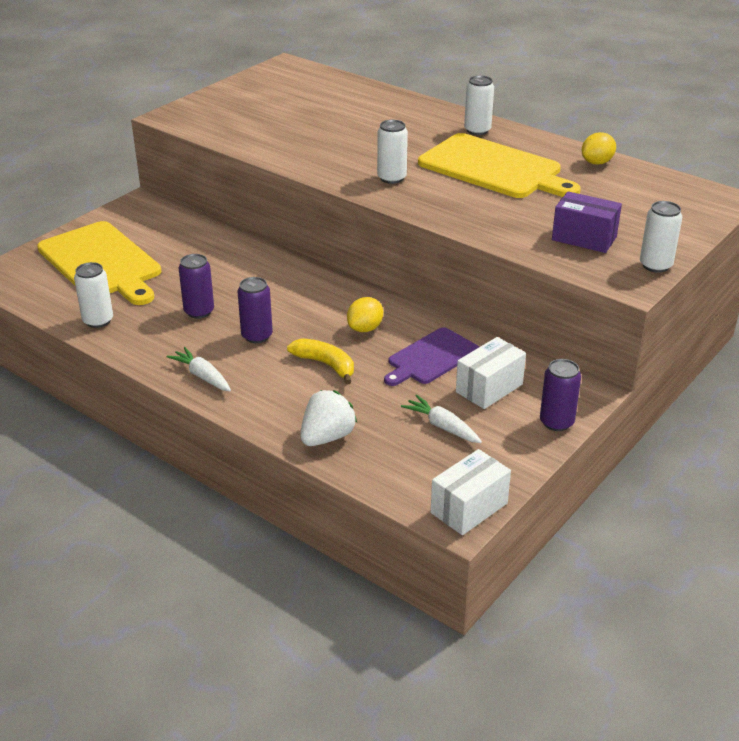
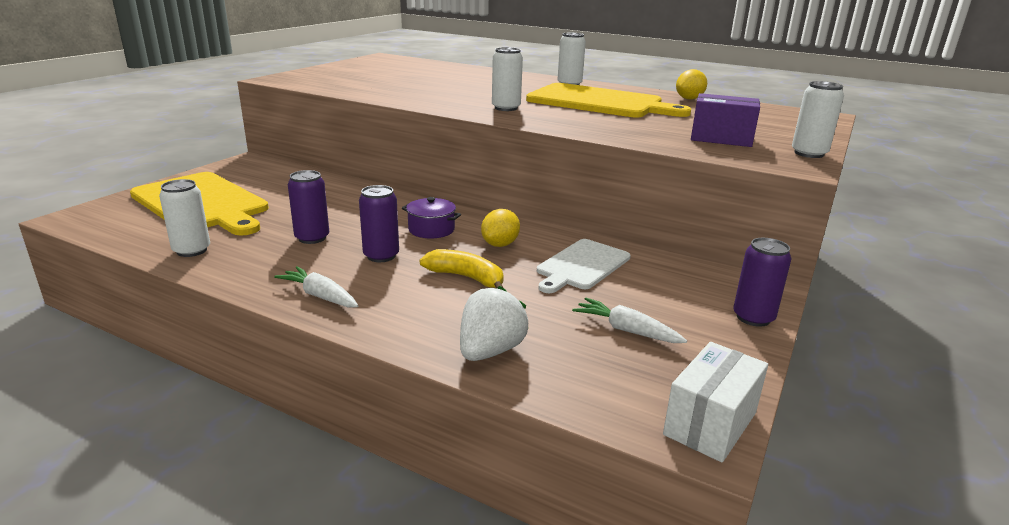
camera: 10 degrees left, 10 degrees down
(306, 307) = (431, 229): none -> purple pot
(431, 358) = (581, 266): purple cutting board -> white cutting board
(489, 388) = (659, 289): white box -> none

